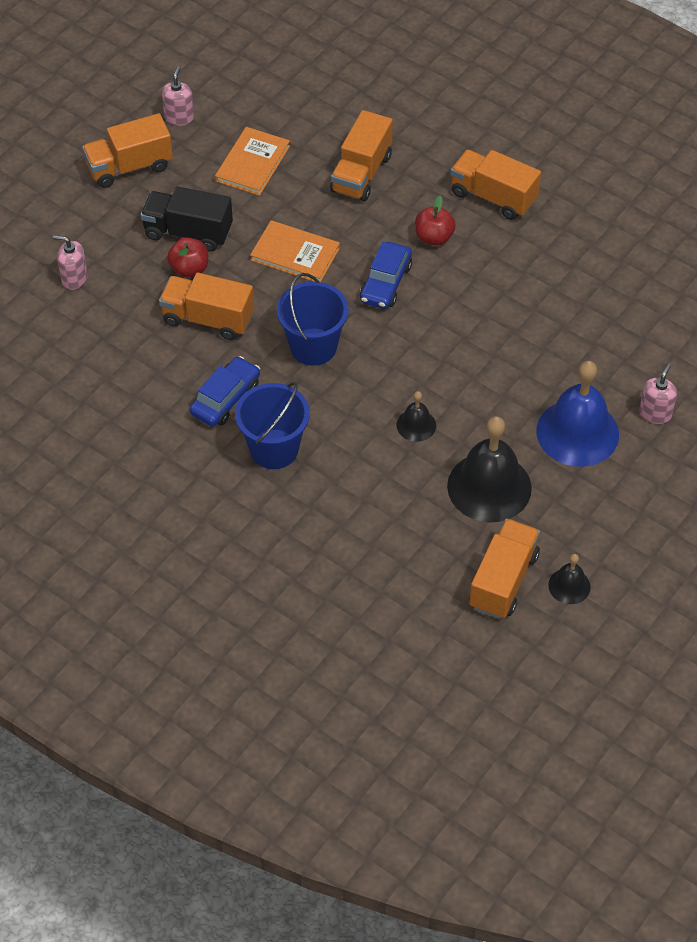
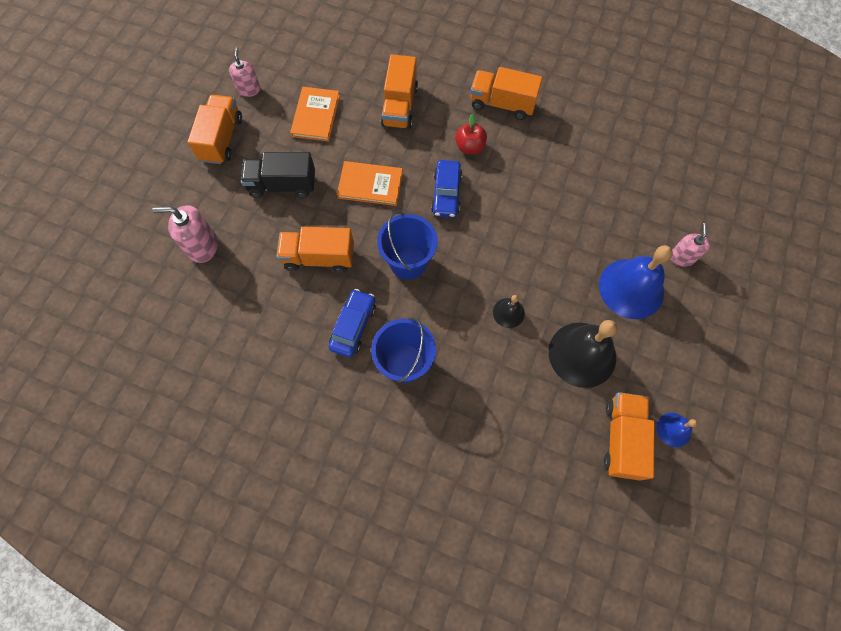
camera: 15 degrees left, 15 degrees up
(74, 278) = (203, 246): pink soap dispenser -> pink soap dispenser, size x1.51
(129, 167) = (222, 139): orange truck -> orange truck turned 135 degrees clockwise
(189, 269) = (292, 216): red apple -> none
(569, 586) = (673, 429): black bell -> blue bell

